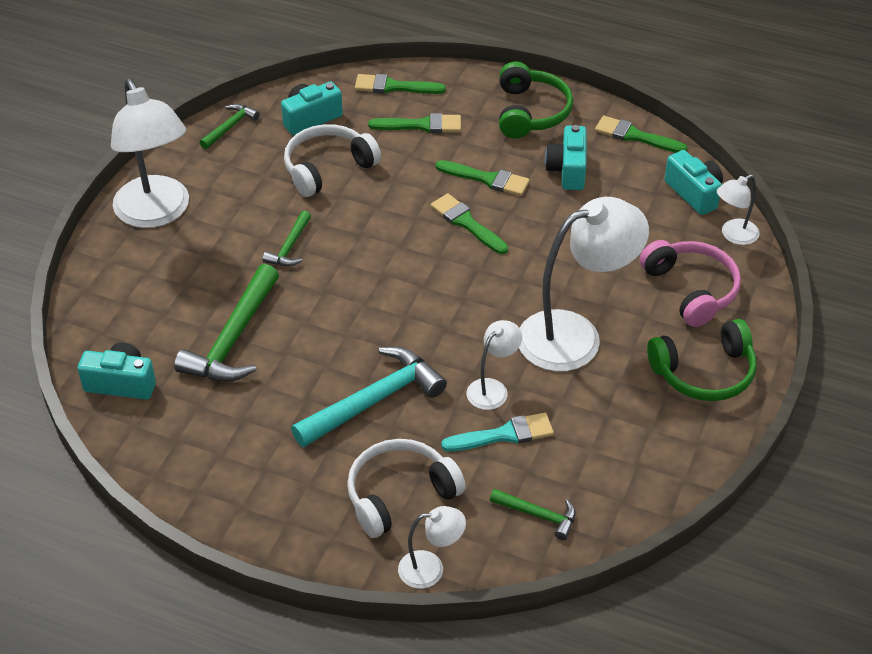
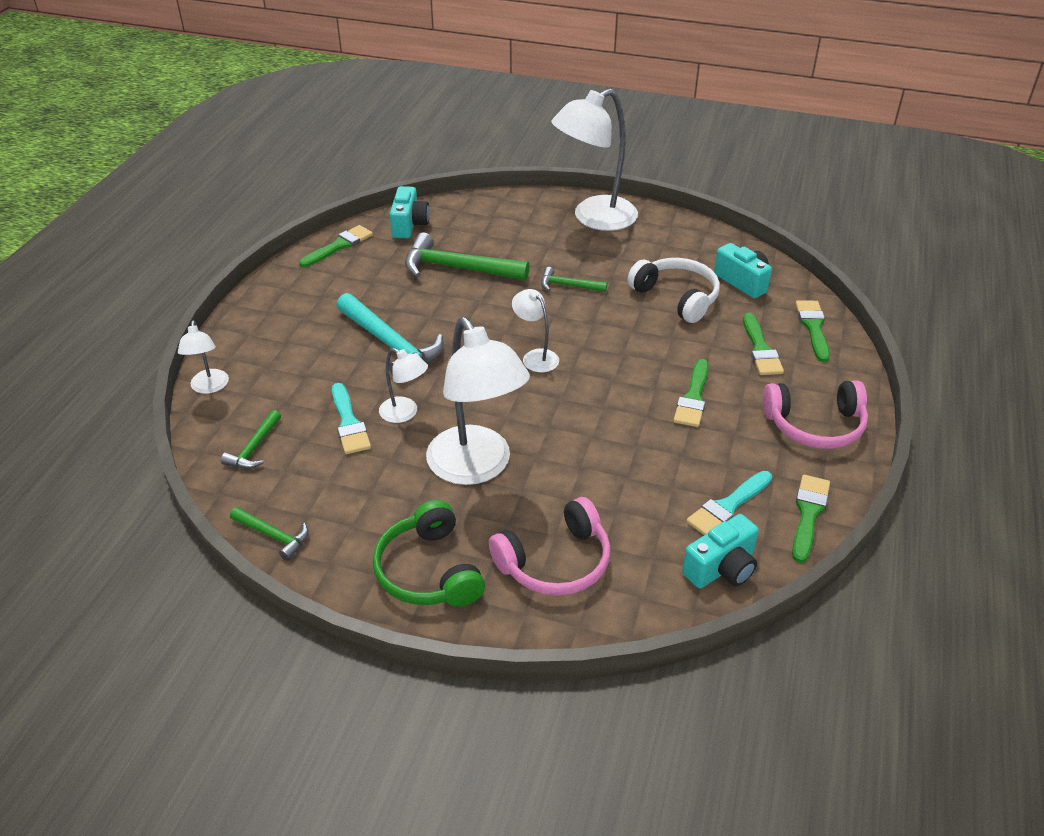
camera: 85 degrees right, 5 degrees down
(230, 127) = (714, 241): green hammer -> green hammer (274, 536)
(400, 494) = (288, 366): white headphones -> none
(467, 223) = (623, 387): green brush -> green brush (339, 246)
(531, 112) = (815, 425): green headphones -> pink headphones
(567, 170) = (727, 457): turquoise camera -> none
(626, 179) = (728, 506): none -> turquoise brush
(733, 235) = (655, 605): white lamp -> white lamp (535, 356)

